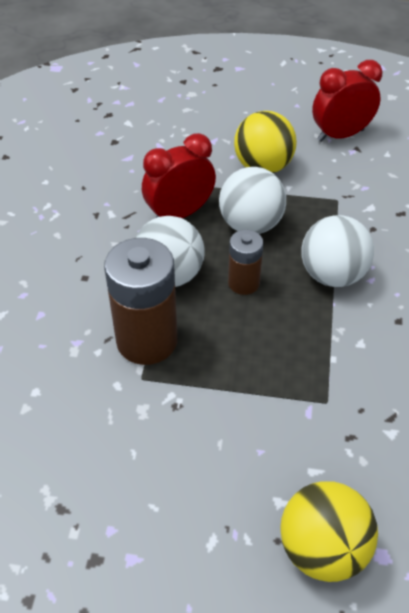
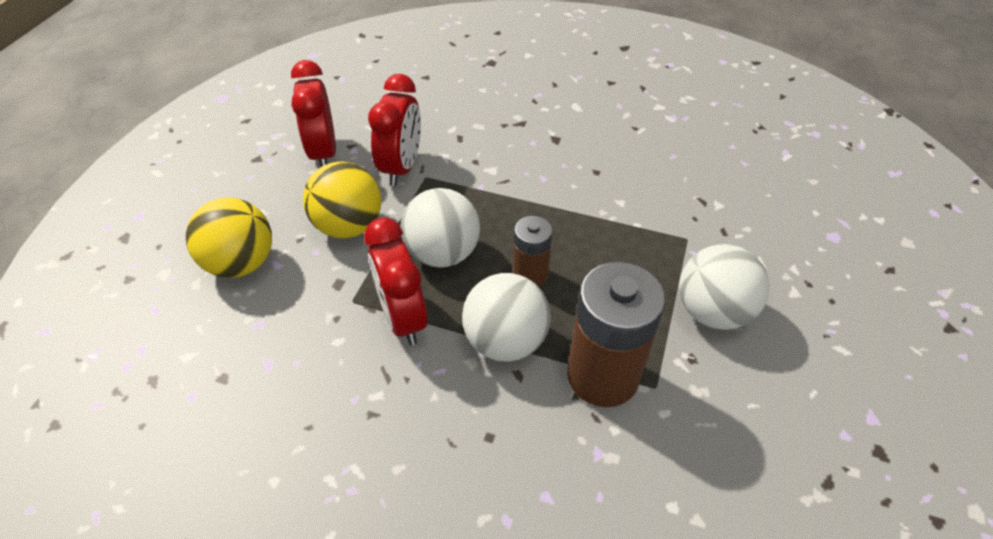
camera: 80 degrees left, 0 degrees up
(322, 548) = (834, 271): yellow ball -> yellow ball (241, 263)
(332, 275) = (532, 203): white ball -> white ball (712, 311)
(343, 183) = (402, 167): none -> red clock

